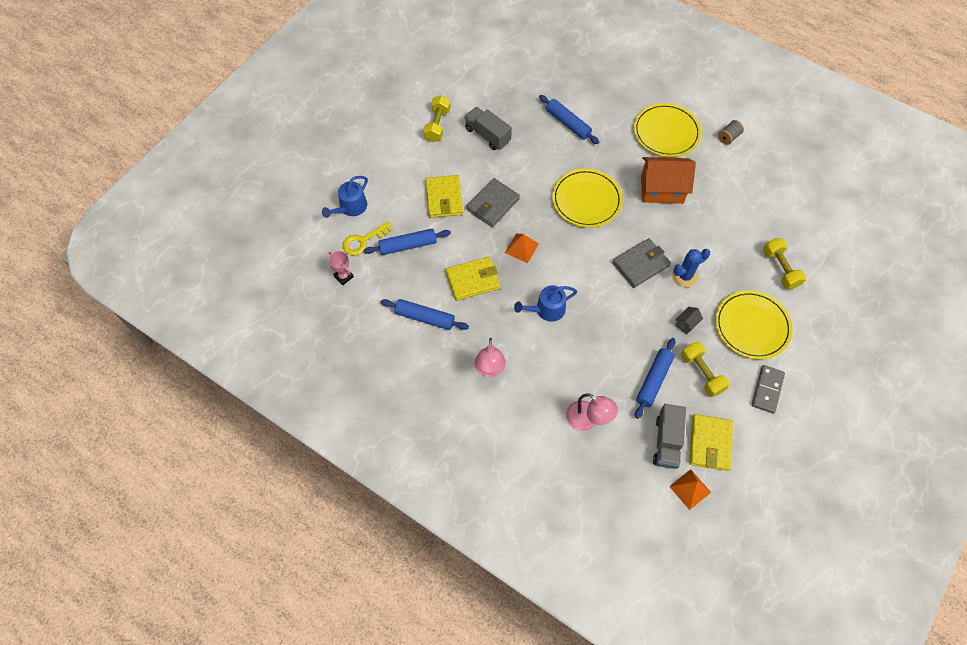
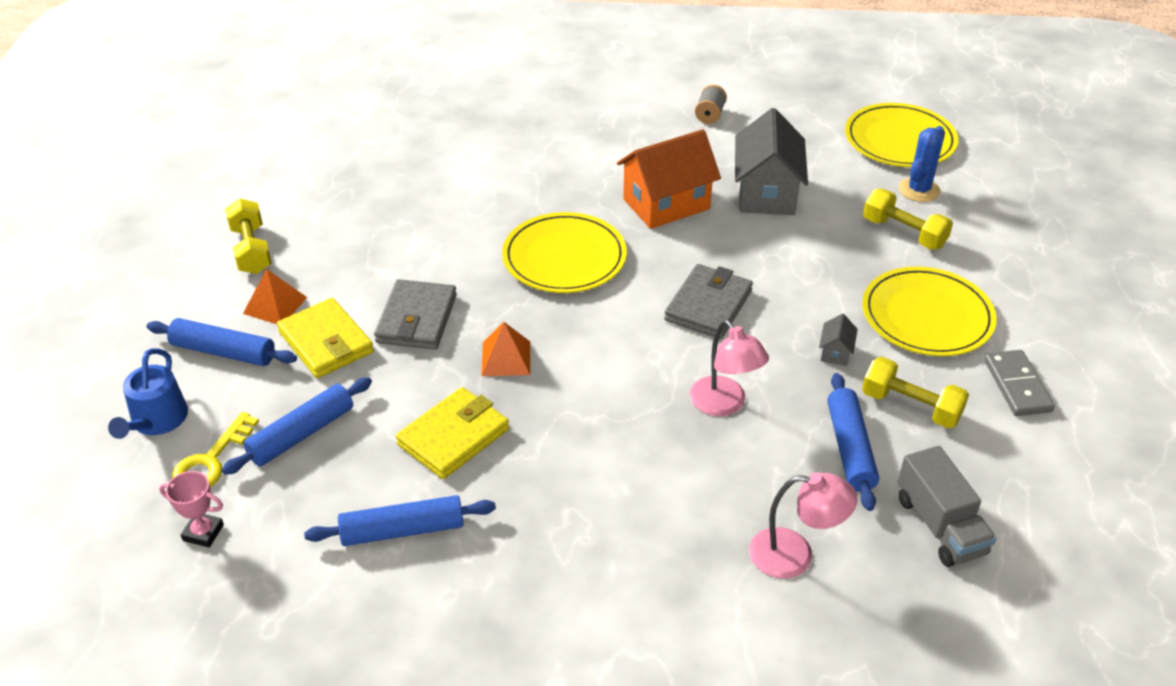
camera: 30 degrees left, 20 degrees down
(487, 135) = (347, 234): grey truck -> none
(490, 369) = (575, 557): pink lamp -> pink lamp (724, 404)
(546, 310) = (608, 426): blue watering can -> none
(568, 123) = (467, 176): blue rolling pin -> blue rolling pin (223, 351)
(666, 132) = (620, 138): yellow plate -> yellow plate (900, 140)
(685, 276) = (783, 294): blue cactus -> blue cactus (919, 190)
(690, 489) = (1030, 577): orange pyramid -> orange pyramid (275, 305)
(710, 443) = (1002, 496): yellow wallet -> none
(722, 207) = (766, 193): none -> grey house

